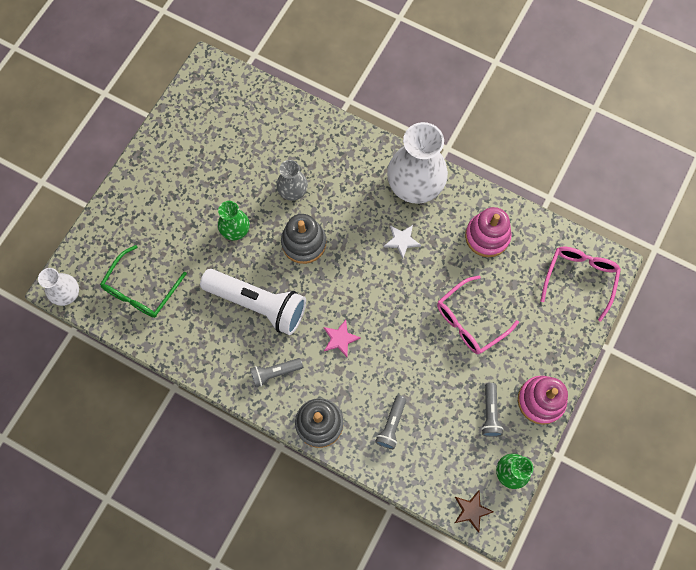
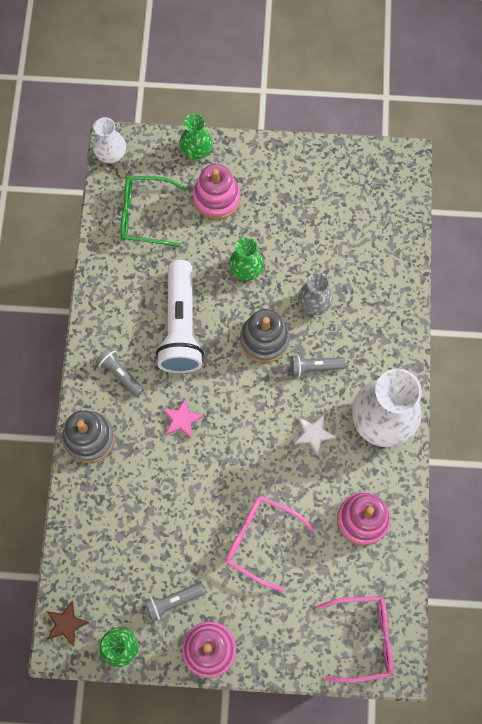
camera: 65 degrees right, 0 degrees up
(105, 221) = (196, 151): none -> green vase
(158, 224) = (216, 198): none -> pink stacking toy
(391, 425) = (117, 508): grey flashlight -> grey flashlight (314, 367)

